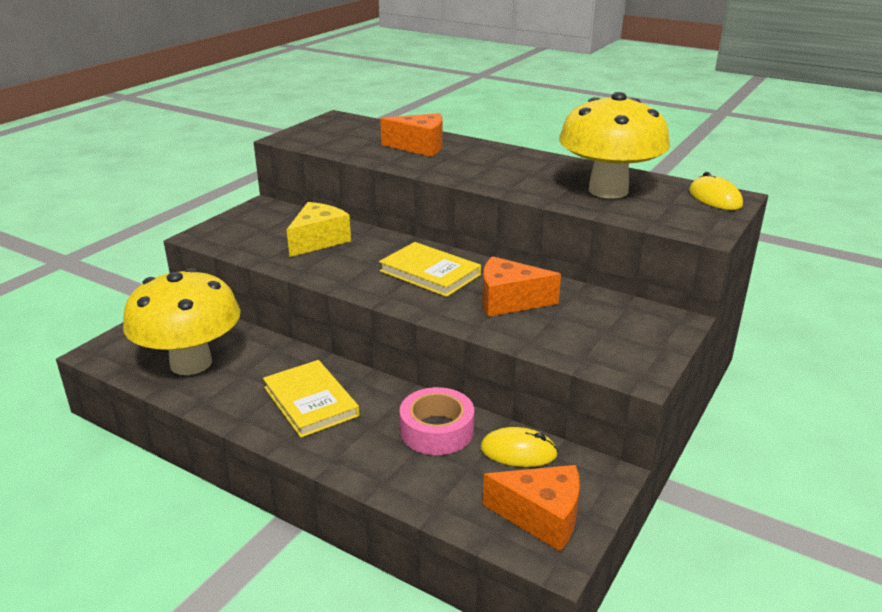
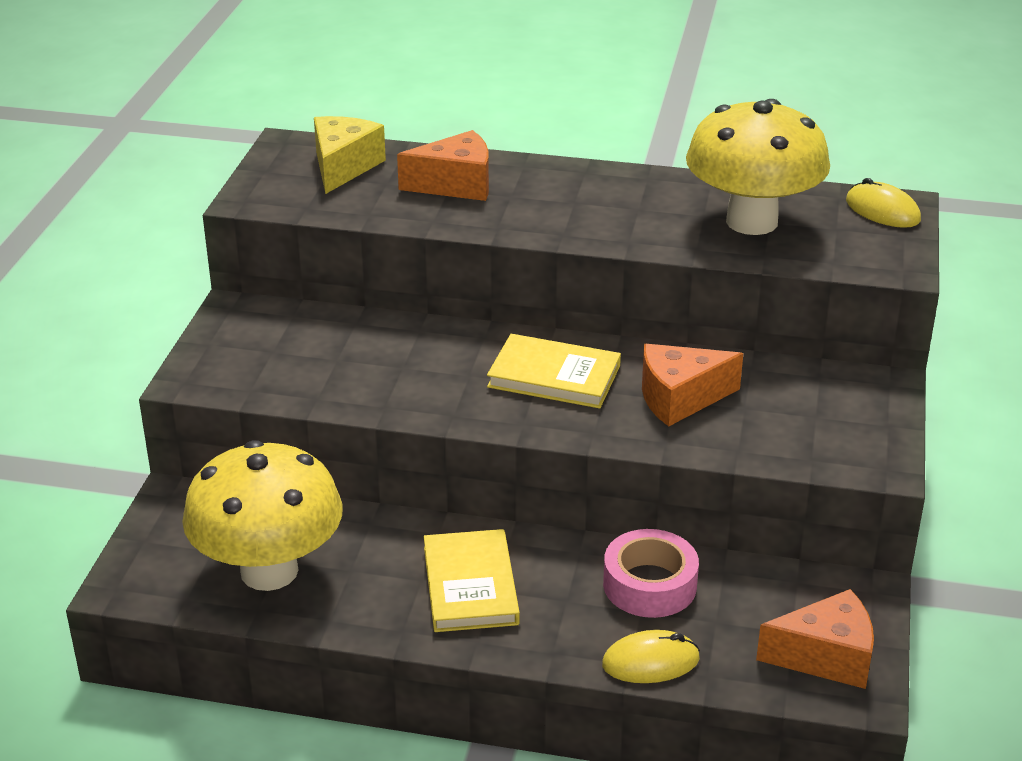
camera: 20 degrees left, 5 degrees up
(311, 401) = (470, 585): yellow book -> yellow book turned 45 degrees clockwise
(318, 241) = (366, 355): yellow cheese -> yellow cheese (343, 167)
(518, 451) = (758, 587): yellow mouse -> yellow mouse (650, 662)

